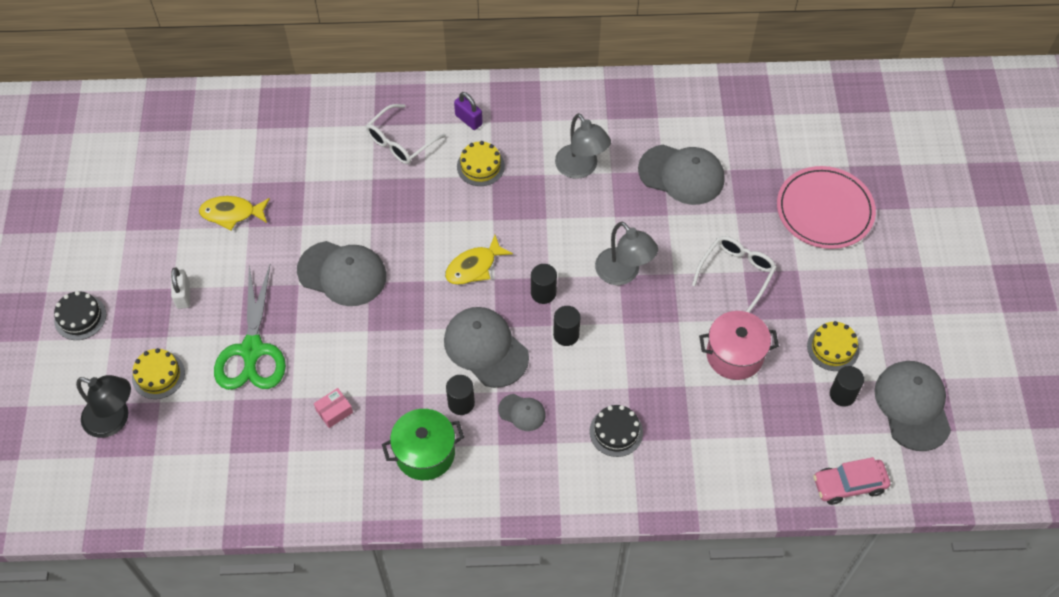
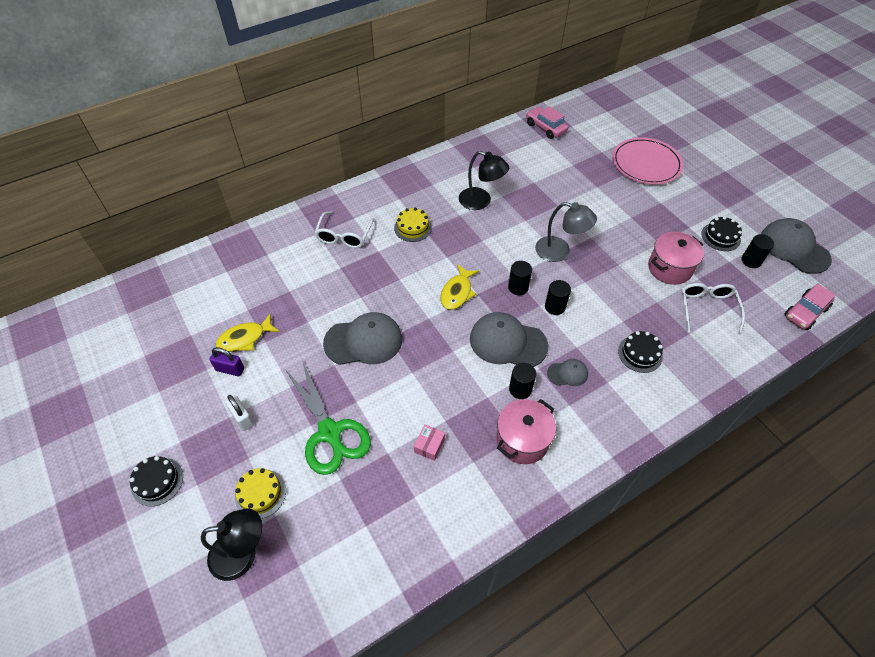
camera: 30 degrees left, 5 degrees down
(425, 453) = (522, 440): green pot -> pink pot
(468, 120) = (383, 203): purple padlock -> purple padlock (230, 369)
(581, 168) = (481, 201): grey lamp -> black lamp
(681, 175) = (546, 179): grey cap -> none
(736, 273) = (628, 220): white glasses -> white glasses (707, 308)
(737, 102) = (545, 128): none -> pink car
(833, 348) = (720, 237): yellow cake -> black cake

